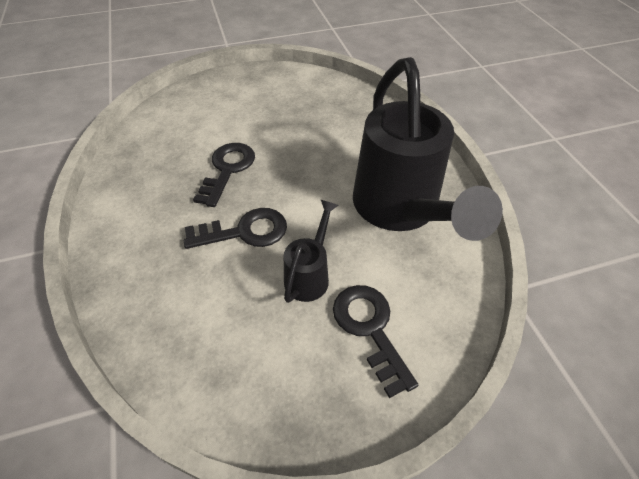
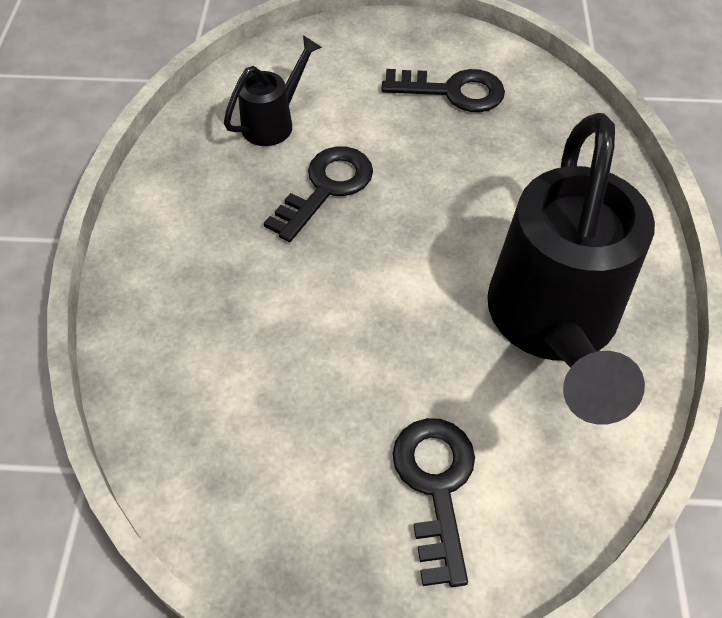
camera: 20 degrees right, 5 degrees up
(245, 231) = (318, 291): black key -> black key (453, 91)
(310, 274) = (383, 382): black watering can -> black watering can (274, 122)

